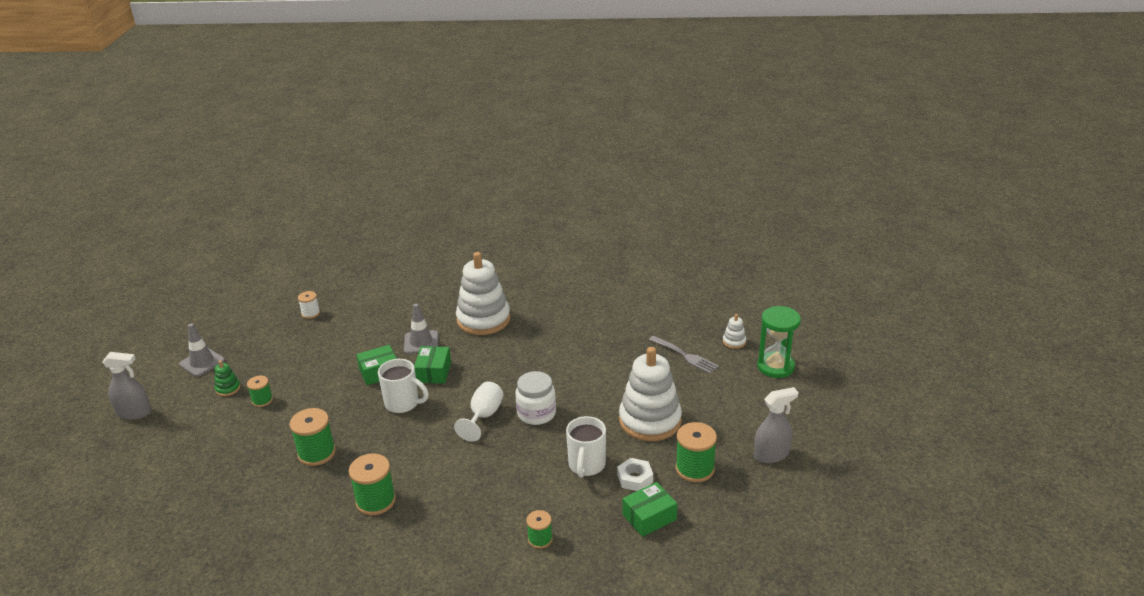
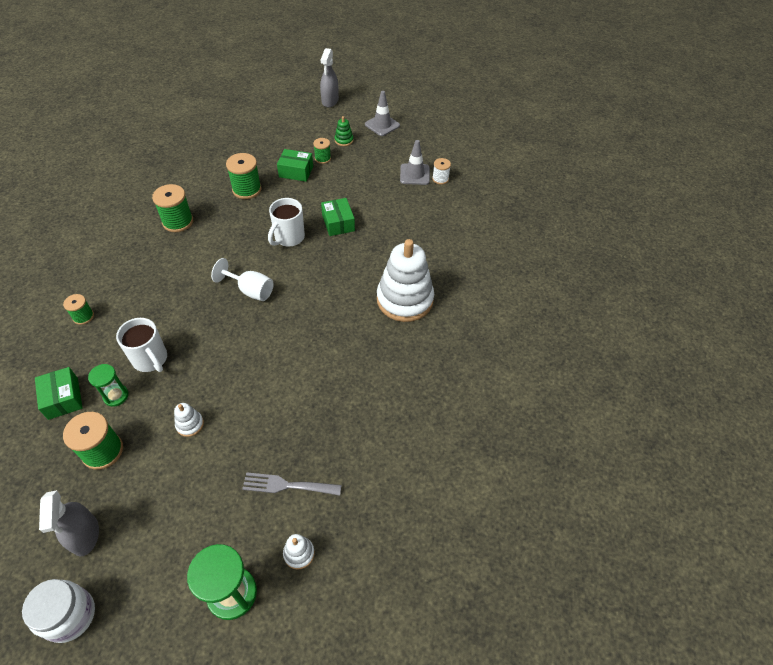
camera: 95 degrees right, 20 degrees up
(421, 342) = (376, 251): grey traffic cone -> grey traffic cone (414, 174)
(433, 372) = (327, 258): green box -> green box (296, 171)
(536, 413) = (239, 329): white jar -> white jar (70, 615)
(586, 466) = (151, 359): white mug -> white mug turned 150 degrees counterclockwise
(635, 478) = (116, 396): white nut -> green hourglass
(650, 420) = (190, 424): white stacking toy -> white stacking toy, size x0.41
(685, 356) = (287, 485): grey fork -> grey fork turned 45 degrees clockwise

